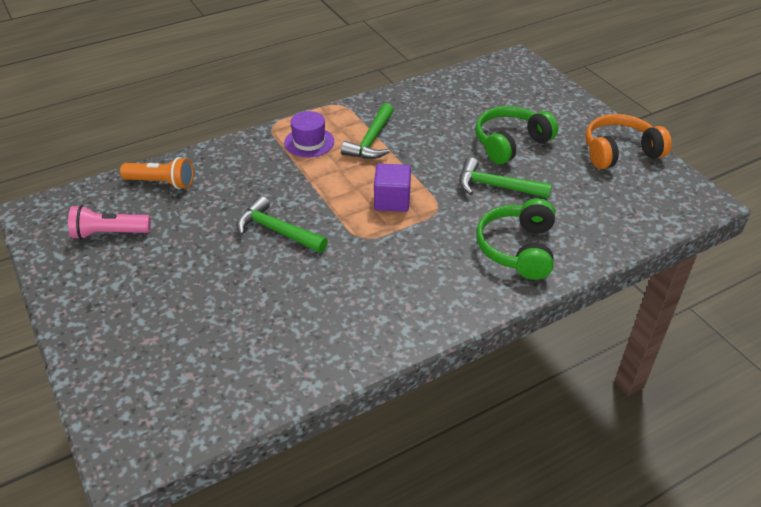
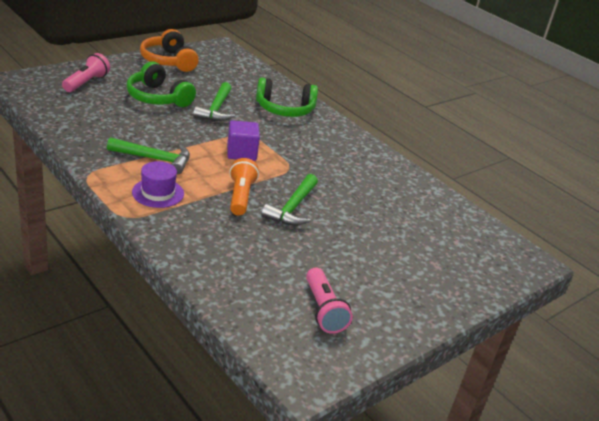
camera: 105 degrees left, 10 degrees down
(161, 183) = (236, 285): orange flashlight -> orange flashlight (240, 196)
(528, 97) = (86, 83): none -> pink flashlight

